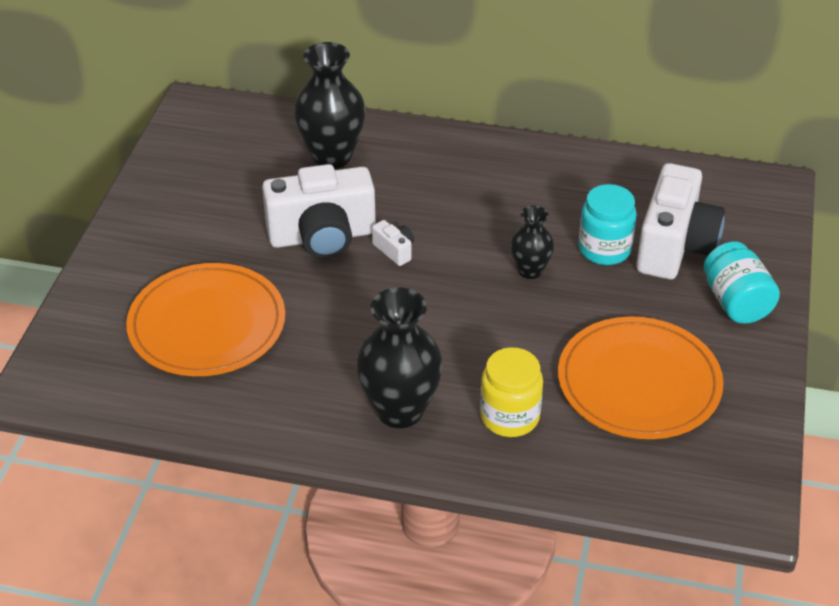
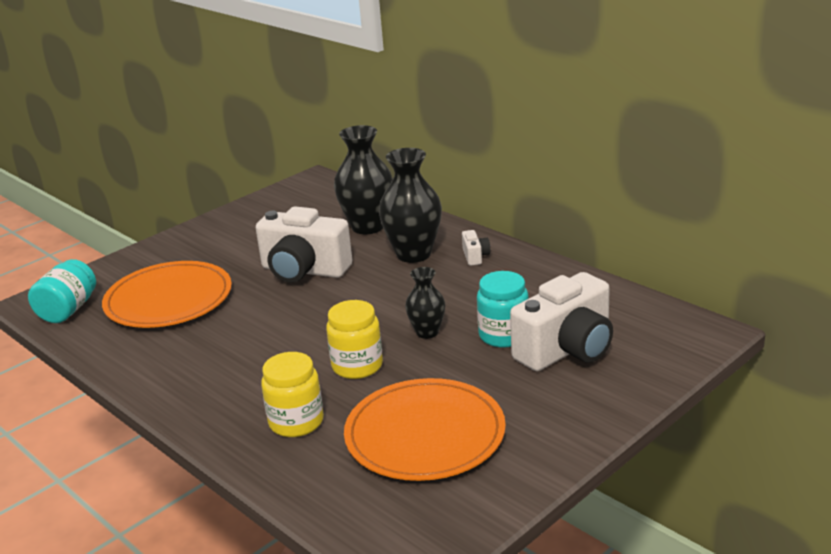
camera: 35 degrees right, 15 degrees down
(394, 250) = (342, 292): white camera -> white camera (475, 256)
(400, 410) = (225, 390): black vase -> black vase (413, 254)
(502, 333) = (357, 366): none -> yellow jar
(736, 302) = (577, 405): turquoise jar -> turquoise jar (68, 310)

